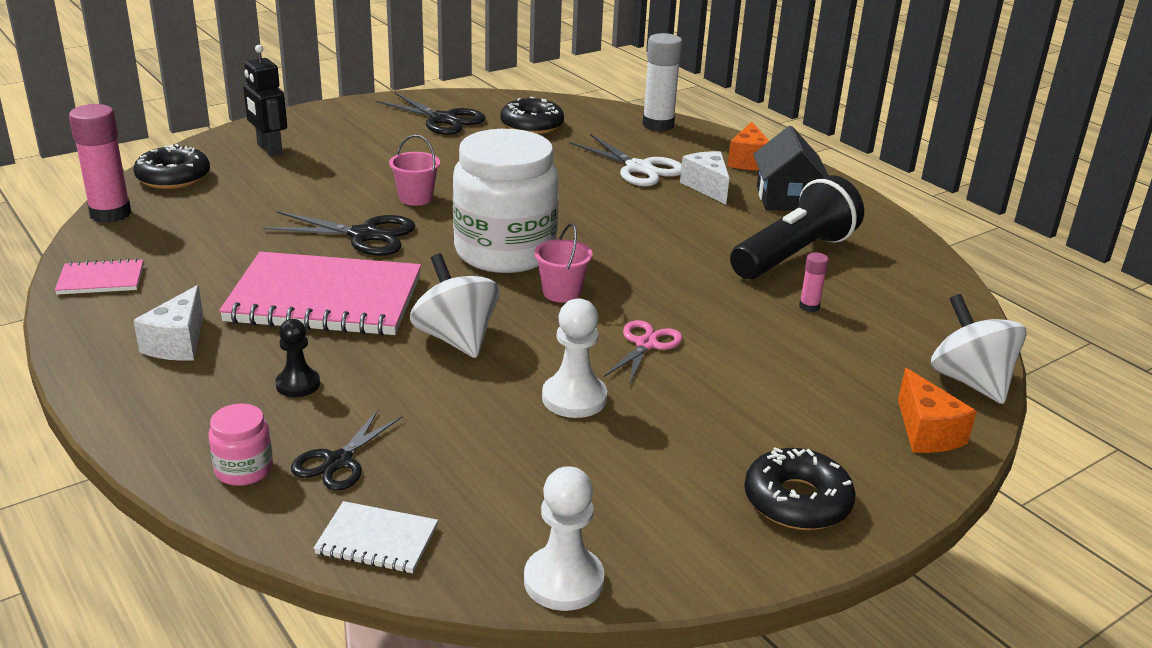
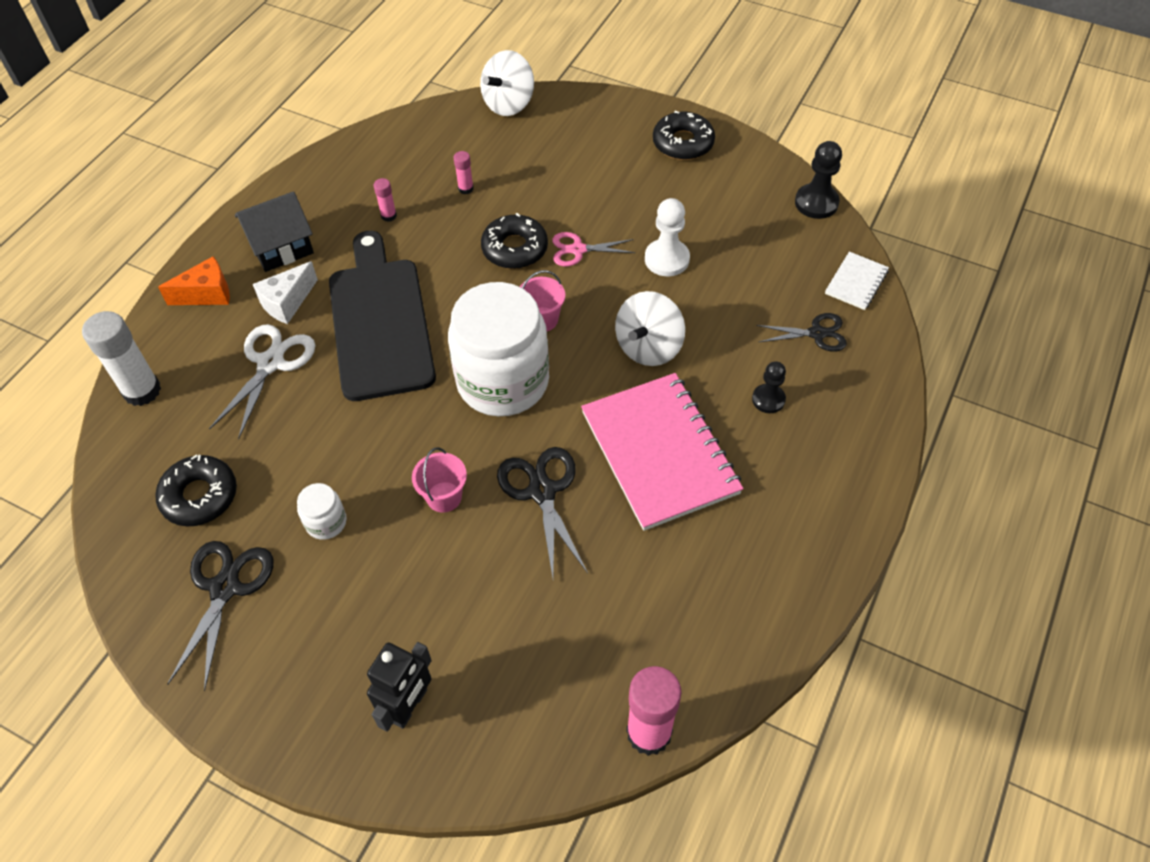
camera: 115 degrees left, 25 degrees up
(101, 280) = (754, 630): pink notebook -> none
(173, 177) = (536, 745): black donut -> black donut (515, 248)
(178, 343) = (785, 502): white cheese -> none
(244, 469) = (862, 371): pink jar -> none
(377, 540) = (856, 282): white notebook -> white notebook turned 45 degrees clockwise
(452, 156) = (326, 522): none -> white jar
(563, 581) = (816, 203): white pawn -> black pawn
(642, 218) = (380, 322): none -> black cutting board
(794, 255) = (388, 216): black flashlight -> pink glue stick
(926, 432) = (578, 111): orange cheese -> none

